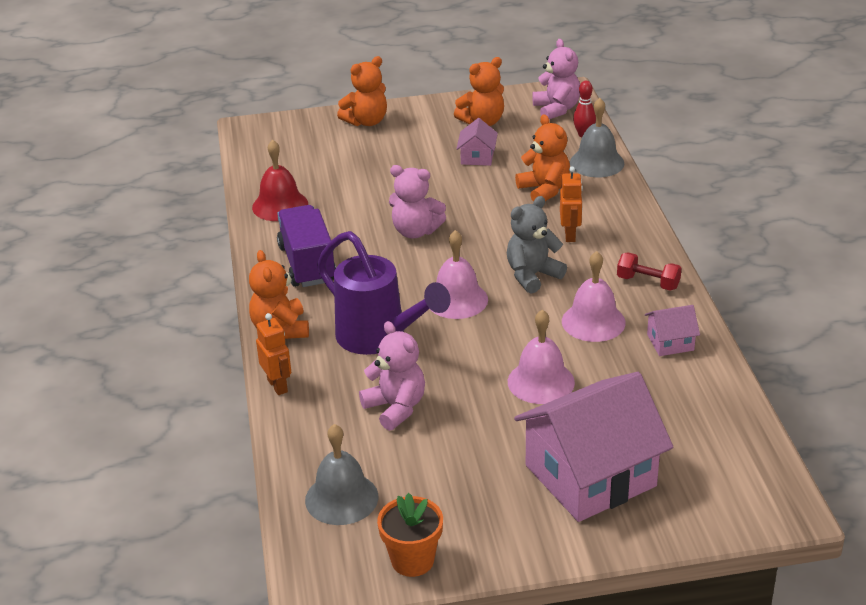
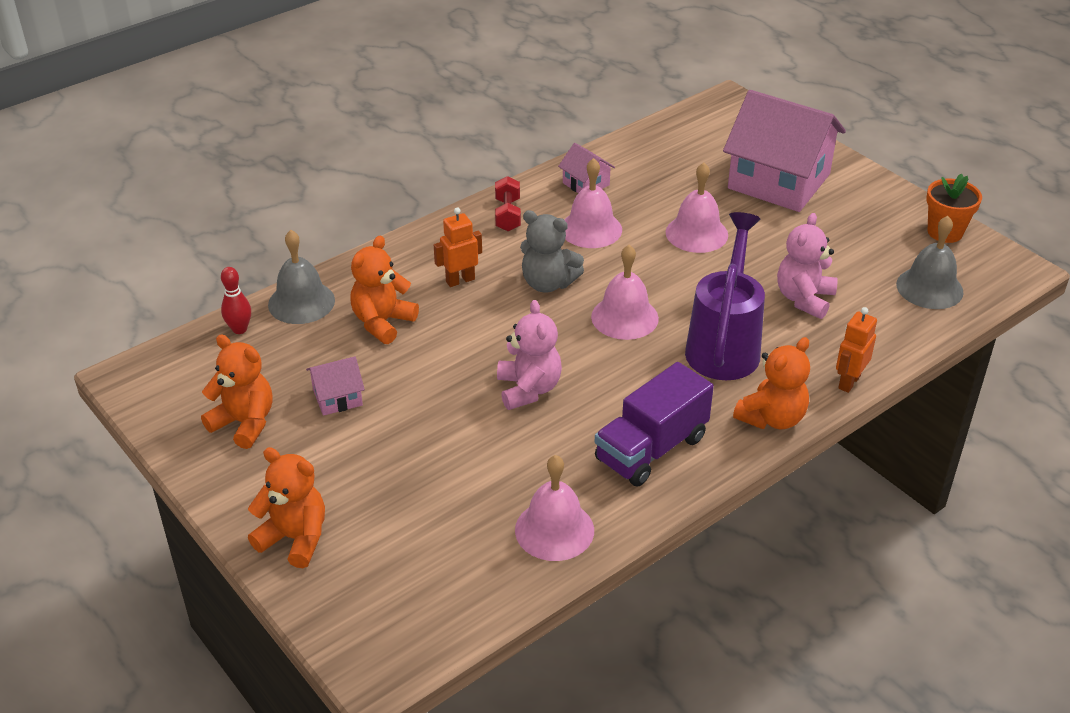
camera: 120 degrees left, 5 degrees up
(280, 205) = (554, 530): red bell -> pink bell
(556, 109) = (182, 369): pink teddy bear -> none

